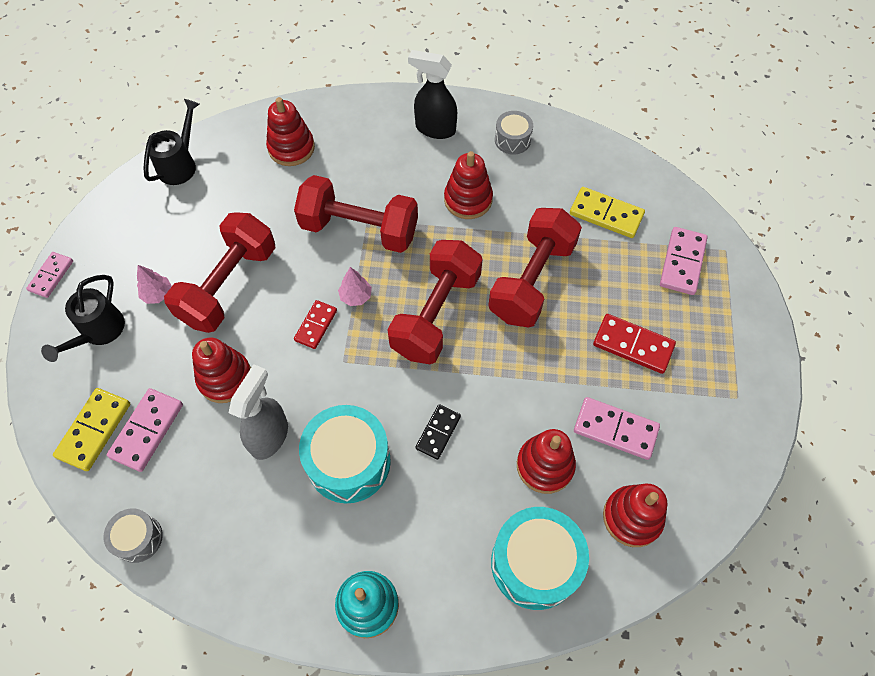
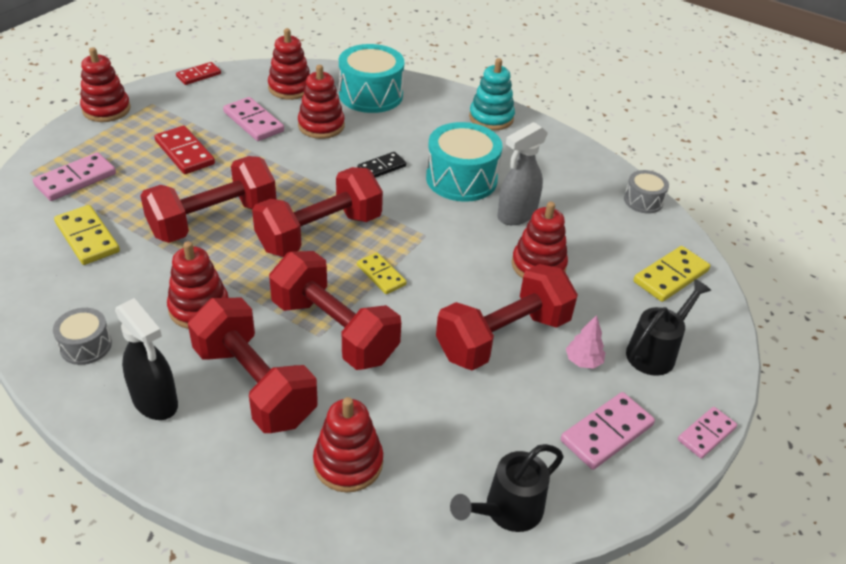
camera: 155 degrees left, 20 degrees down
(147, 430) = (622, 258): pink domino -> pink domino (607, 433)
(316, 325) = (434, 269): red domino -> red domino (198, 75)
(356, 296) = (381, 275): pink tree -> yellow domino
(384, 166) = (254, 385): none -> red dumbbell
(765, 362) = (106, 109): none -> red stacking toy

